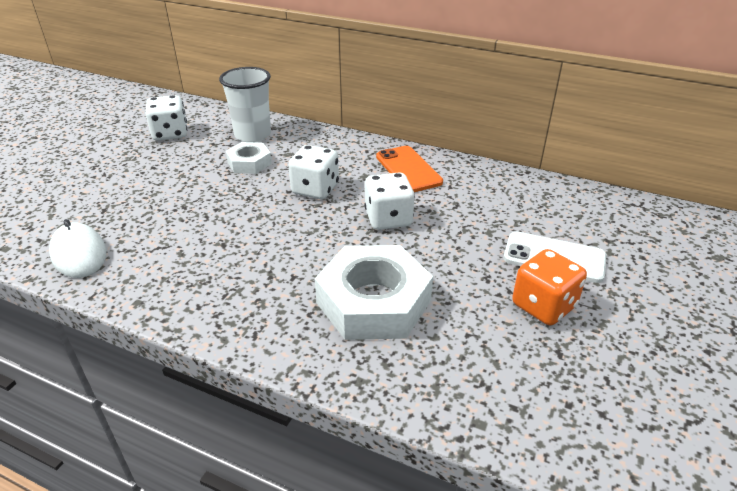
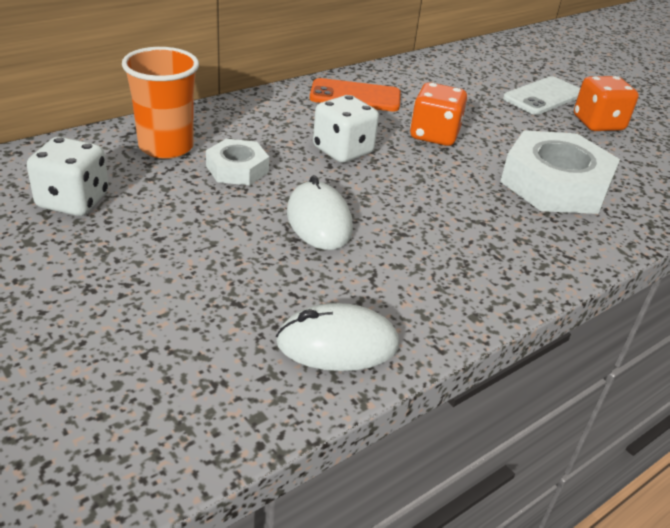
camera: 65 degrees left, 0 degrees up
(211, 208) = (319, 221): none -> white mouse
(253, 135) = (166, 147): white cup -> orange cup
(388, 219) = (434, 135): white dice -> orange dice

